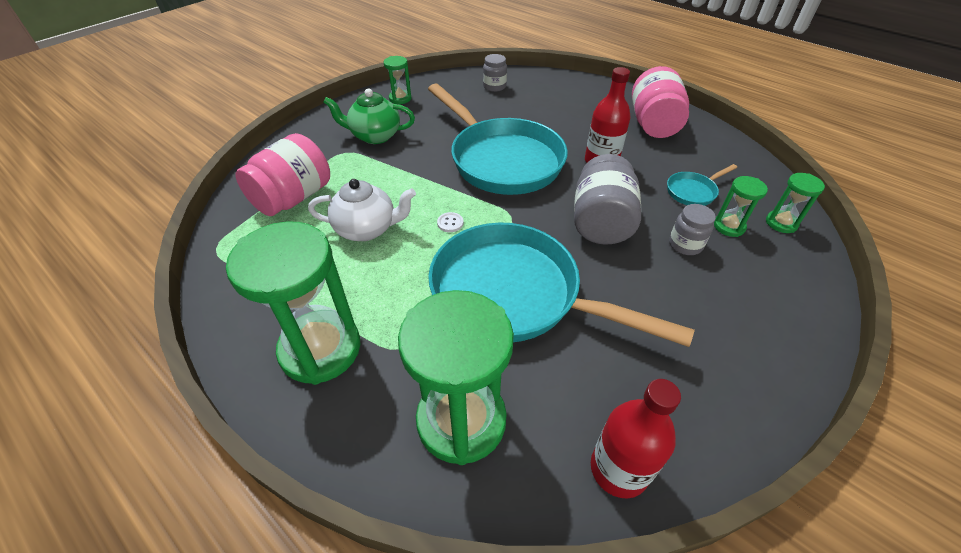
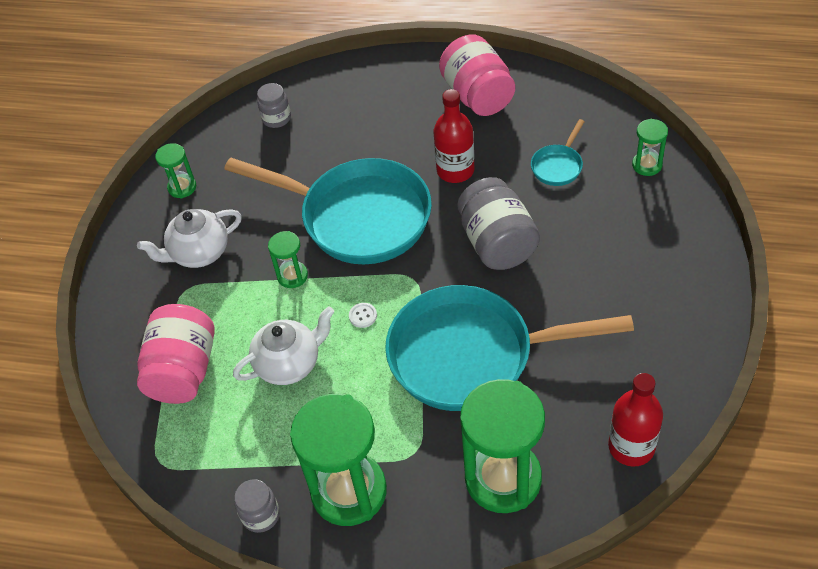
camera: 25 degrees left, 5 degrees up
(374, 136) = (199, 253): green teapot -> white teapot
(685, 245) = (580, 230): grey jar -> grey jar (261, 515)
(729, 226) = (606, 191): green hourglass -> green hourglass (292, 276)

